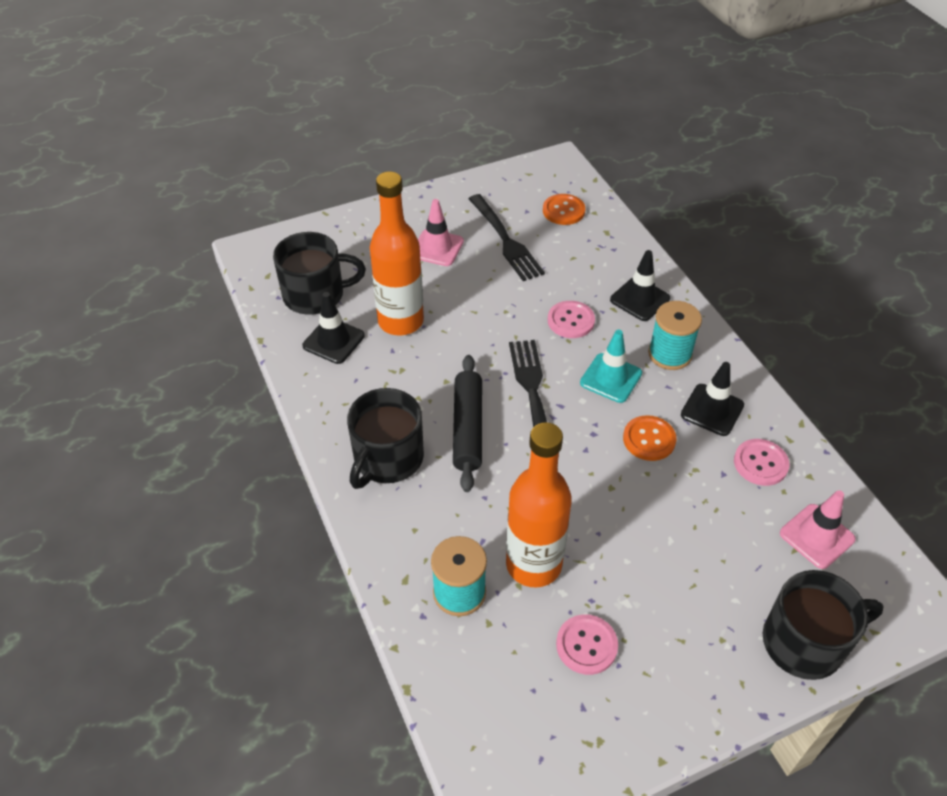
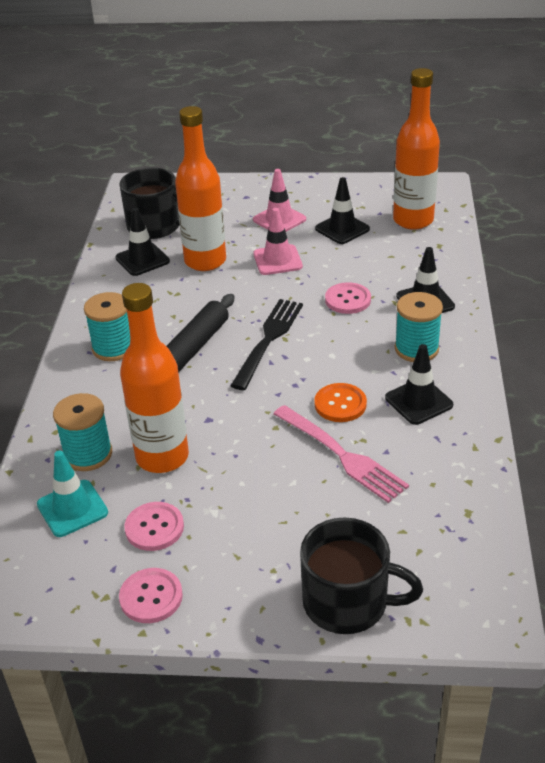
camera: 30 degrees right, 10 degrees down
(387, 458) = (113, 348): black mug -> turquoise spool
(506, 240) = (342, 229): black fork -> black traffic cone
(563, 211) = (413, 220): orange button -> orange bottle
(611, 378) = (346, 350): turquoise traffic cone -> turquoise traffic cone (72, 508)
(691, 494) = (342, 456): none -> pink fork
(760, 463) = (429, 455): pink button -> pink button (151, 597)
(817, 536) = (433, 528): pink traffic cone -> pink traffic cone (277, 260)

